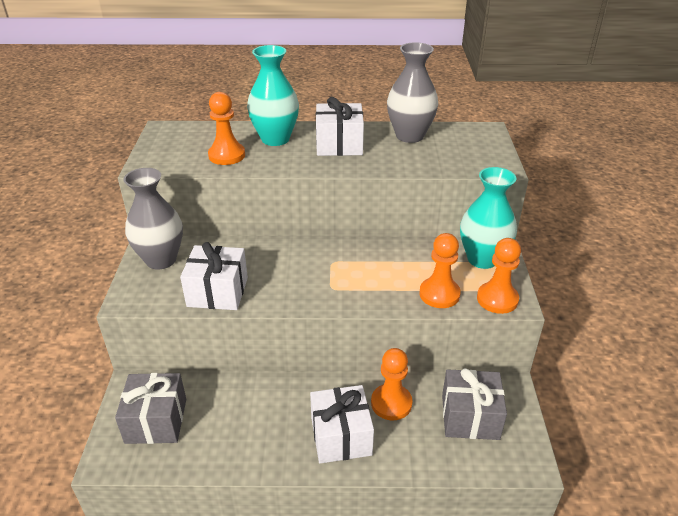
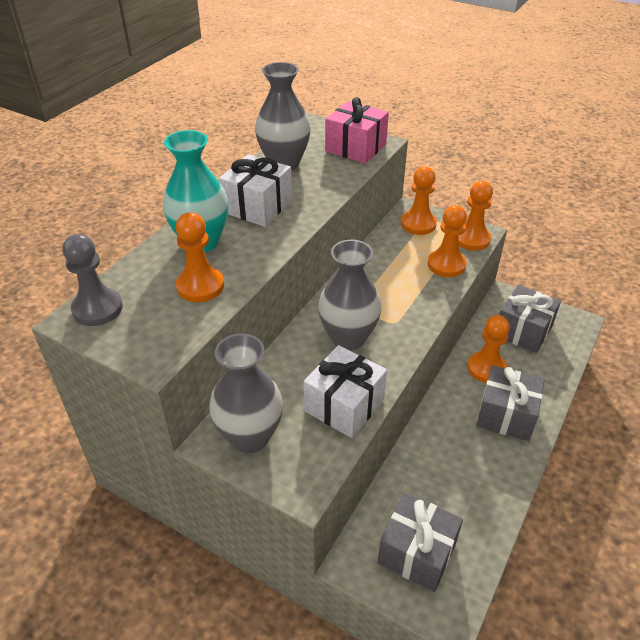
camera: 60 degrees left, 5 degrees up
(178, 131) = (97, 309): none -> grey pawn
(292, 269) = (348, 338): none -> grey vase
(341, 436) = (506, 415): white gift -> grey gift
(476, 158) = (355, 148): none -> pink gift
(482, 259) = (418, 224): turquoise vase -> orange pawn

